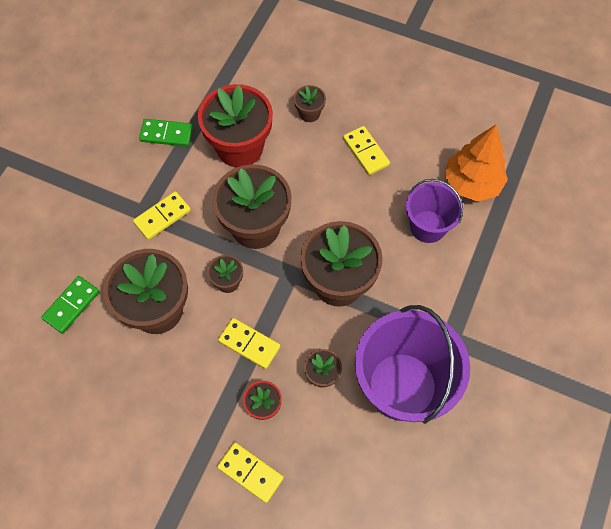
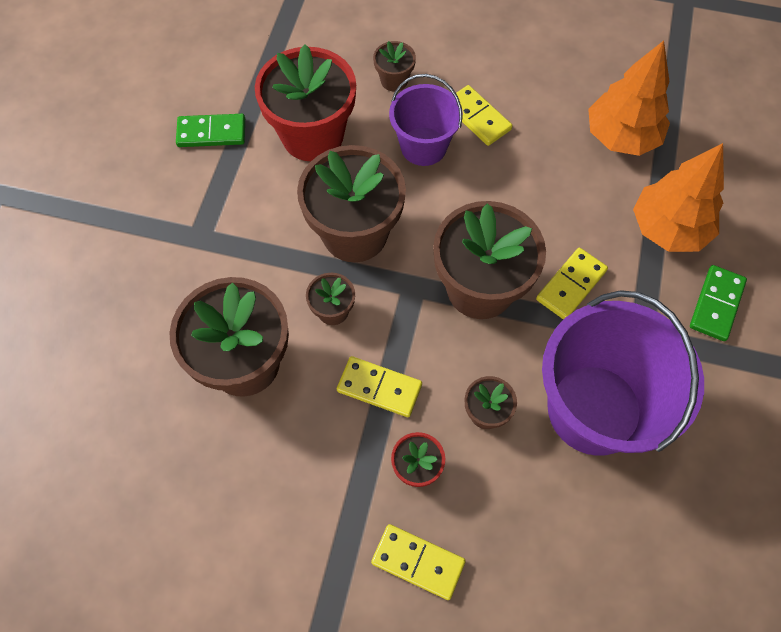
camera: 10 degrees left, 0 degrees up
(71, 305) = (124, 376): green domino -> green domino (716, 304)
(162, 216) = (227, 239): yellow domino -> yellow domino (571, 285)
(428, 226) = (578, 198): purple bucket -> purple bucket (423, 146)
(490, 260) = (668, 228): none -> orange tree

